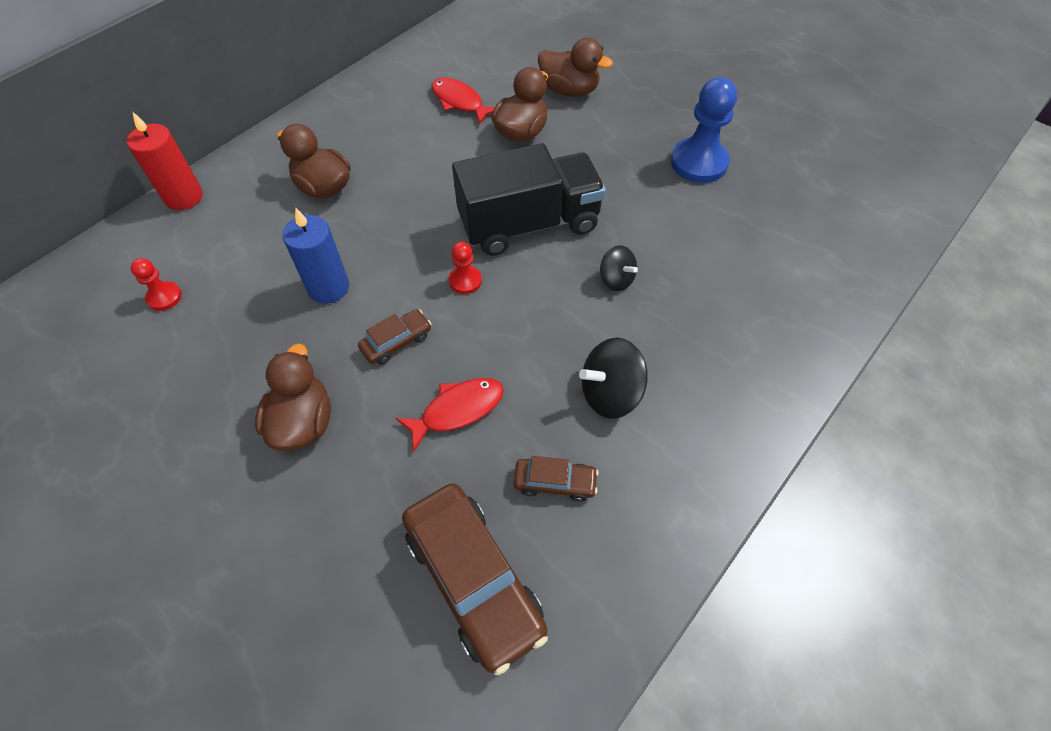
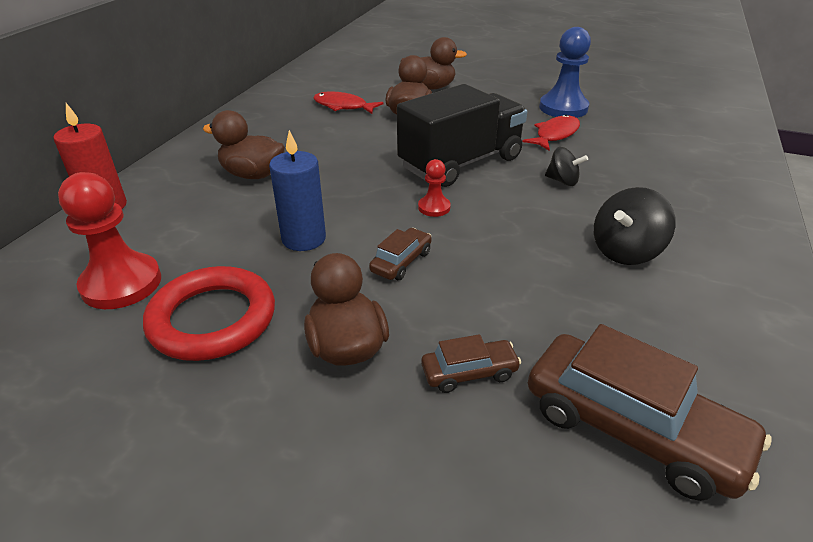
camera: 20 degrees left, 20 degrees down
(164, 297) = (121, 283): red pawn -> red pawn, size x1.96
(216, 358) = (212, 319): none -> red ring
(457, 410) = (500, 296): red fish -> red fish (555, 135)
(555, 483) = (637, 326): brown car -> brown car (469, 372)

